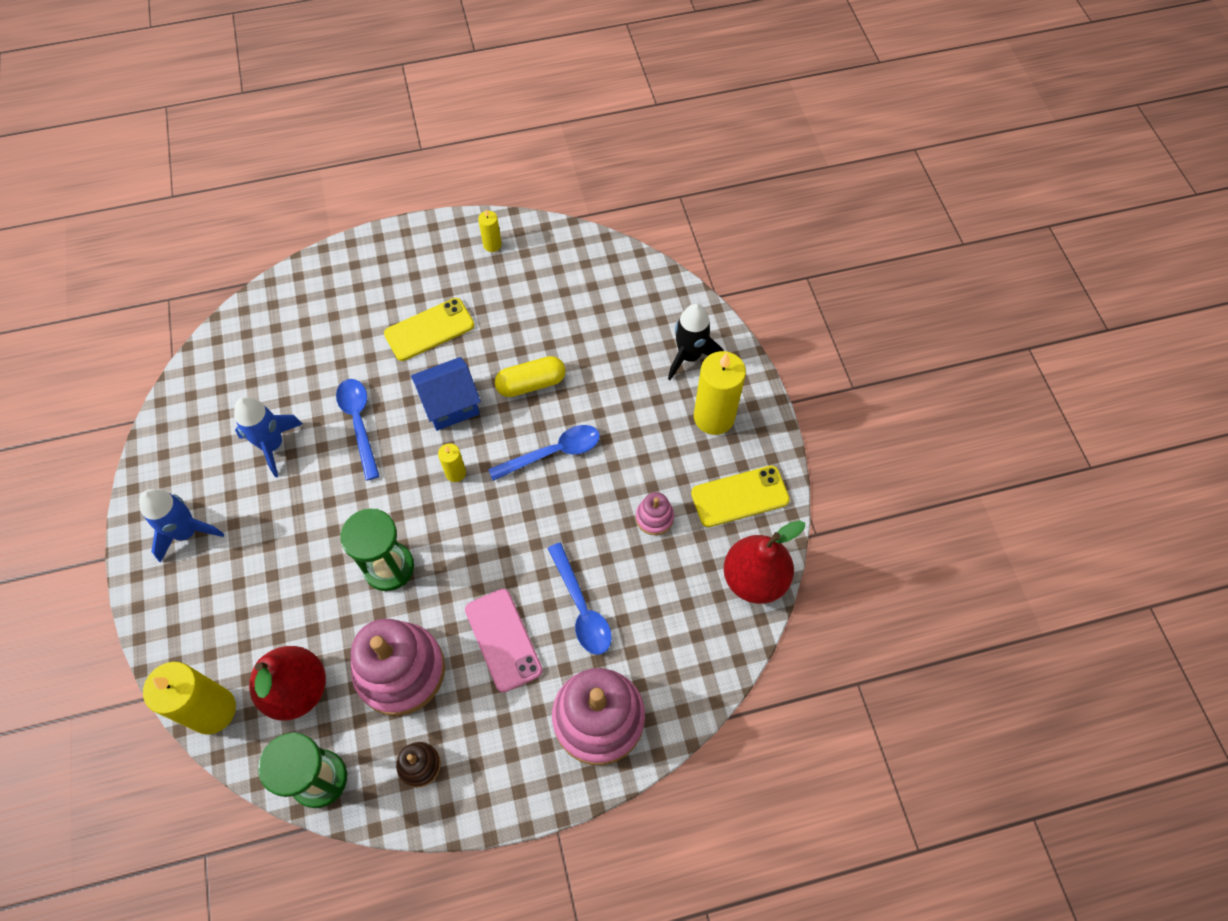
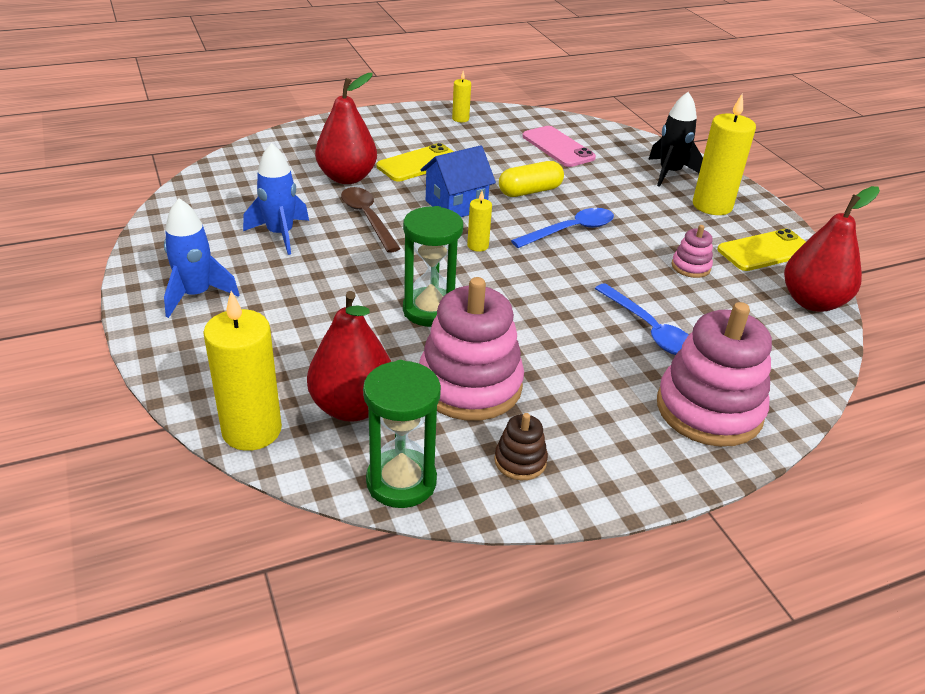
camera: 10 degrees left, 25 degrees down
(352, 352) = (347, 178): none -> red pear
(359, 423) = (367, 218): blue spoon -> brown spoon
(503, 640) = (576, 356): pink phone -> pink phone (558, 147)

